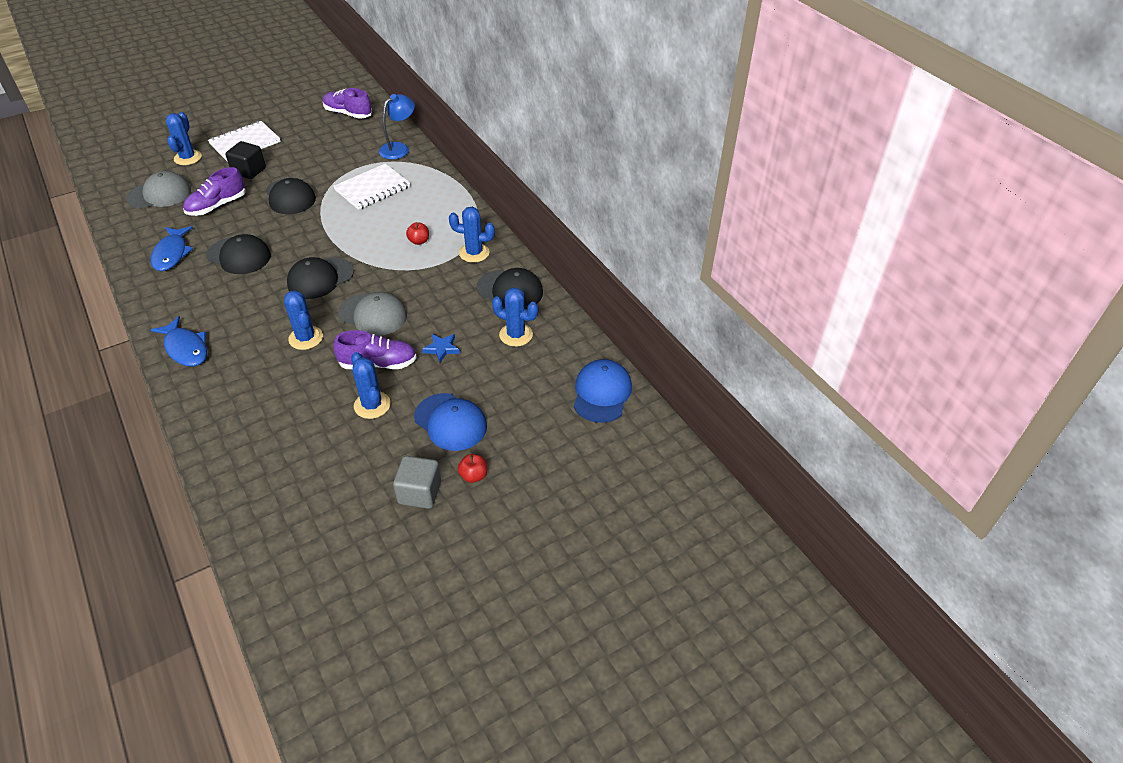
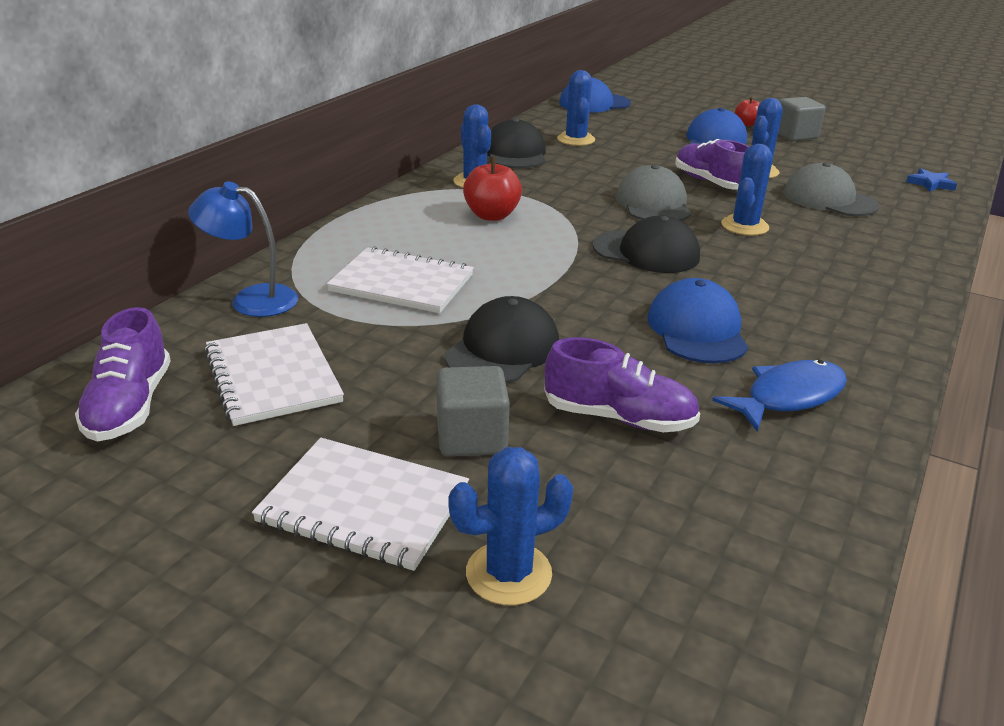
camera: 120 degrees left, 15 degrees down
(160, 194) = (680, 525): grey cap -> grey cap (829, 199)
(186, 348) = (888, 289): blue fish -> none
(239, 255) = (697, 330): black cap -> blue cap
(249, 171) = (471, 437): black cube -> grey cube
(334, 142) = (273, 376): none -> white notebook
(419, 241) = (491, 215): red apple -> red apple, size x1.64
(442, 348) = (643, 162): blue star -> blue star (930, 184)

